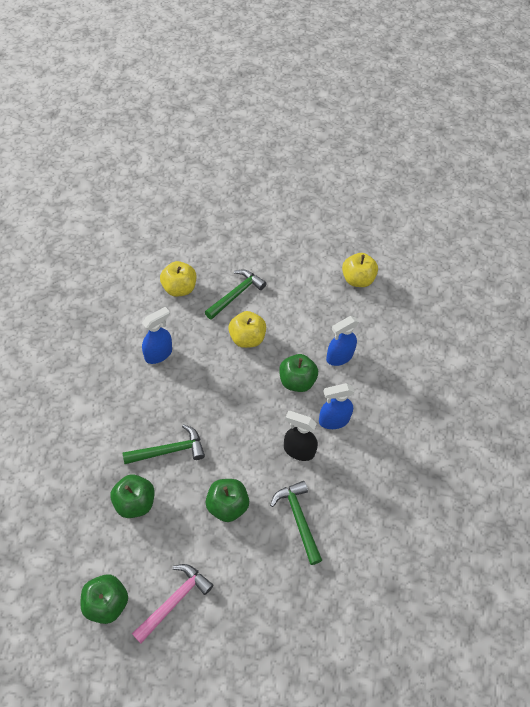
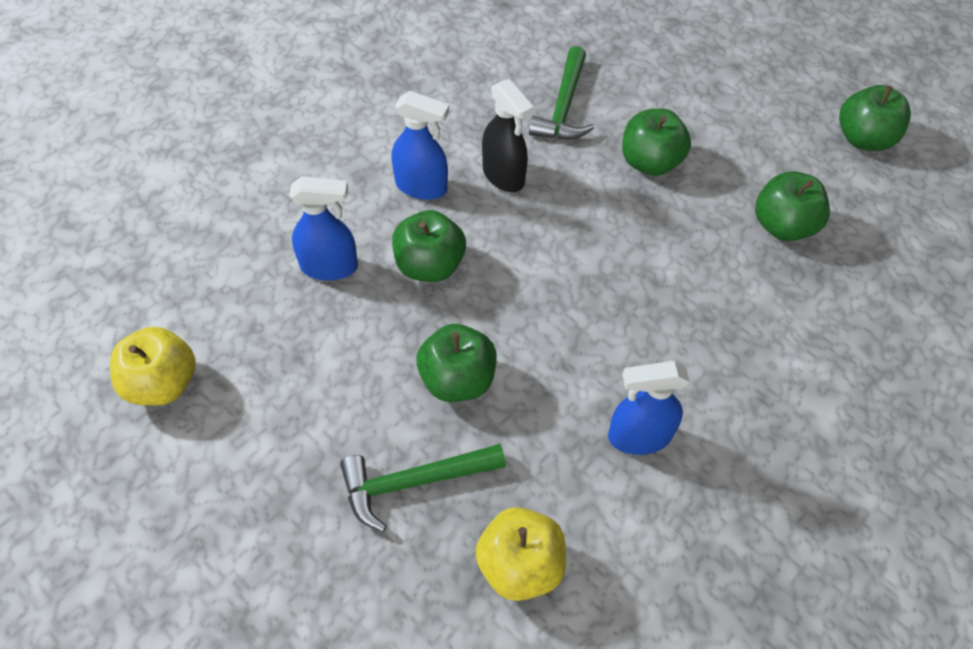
camera: 145 degrees left, 0 degrees up
(169, 450) = (698, 267): green hammer -> none
(174, 600) = (772, 104): pink hammer -> none
(247, 338) = (457, 379): yellow apple -> green apple

